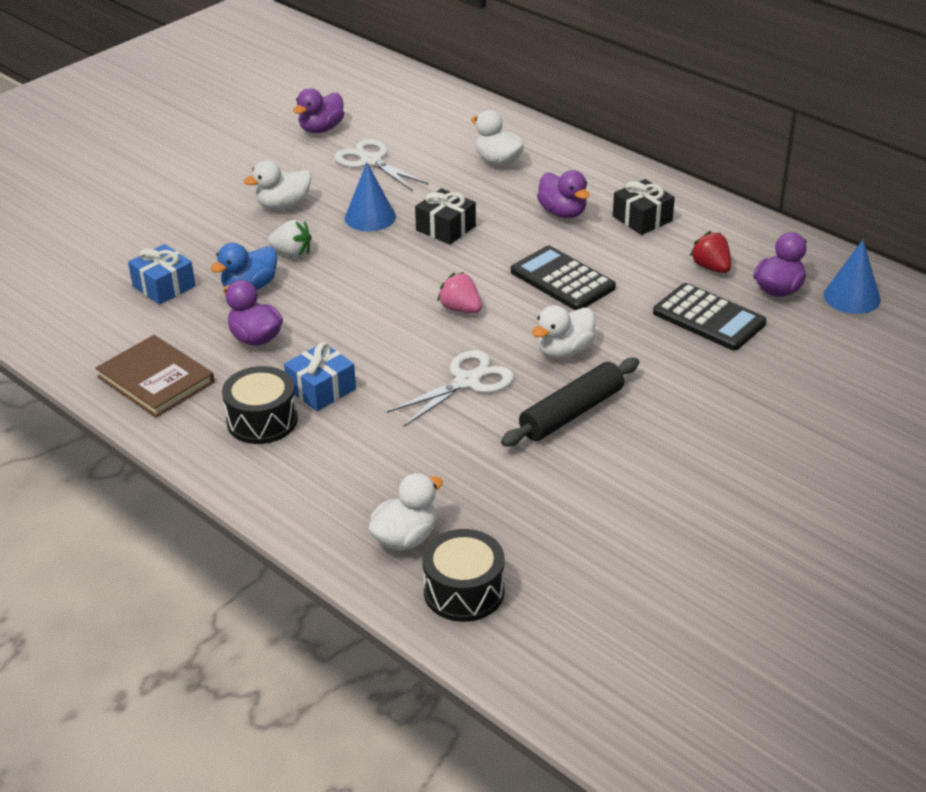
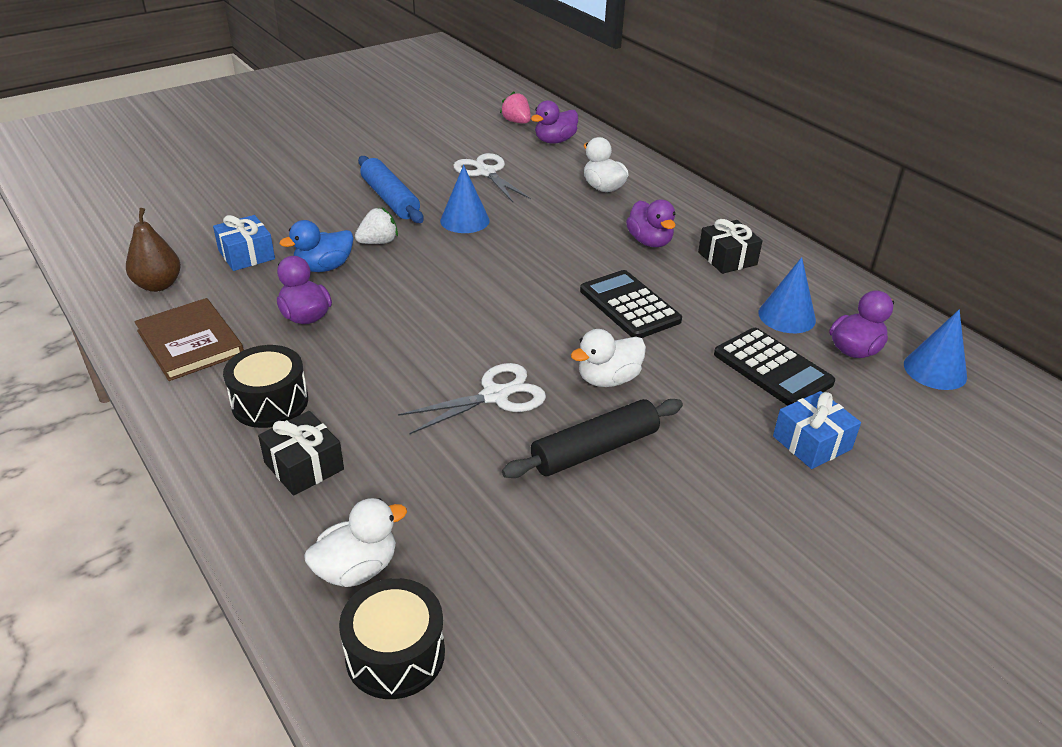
camera: 10 degrees right, 0 degrees up
(91, 330) = (158, 285): none -> brown pear
(283, 205) = (390, 199): white duck -> blue rolling pin
(292, 253) = (378, 242): white strawberry -> white strawberry turned 60 degrees counterclockwise
(321, 129) = (453, 141): purple duck -> purple duck (555, 141)
(321, 389) = (344, 379): blue gift -> blue gift (812, 443)
(446, 228) = (532, 240): black gift -> black gift (304, 466)
(460, 309) = (517, 319): pink strawberry -> pink strawberry (516, 122)
(711, 267) = (787, 316): red strawberry -> blue cone

